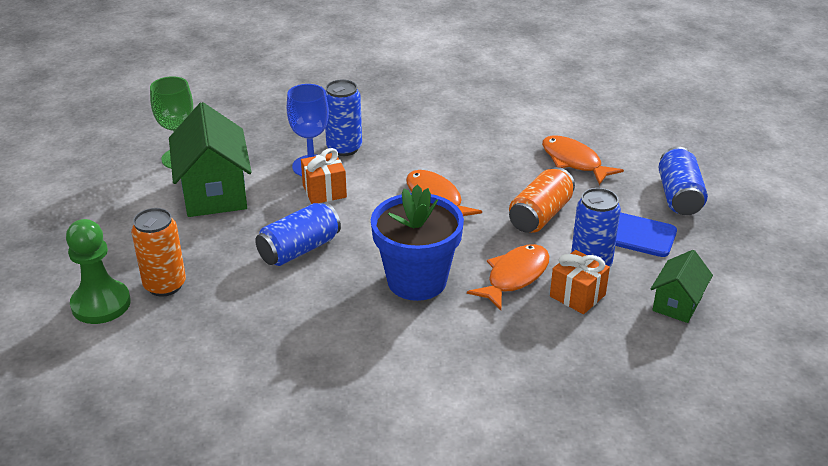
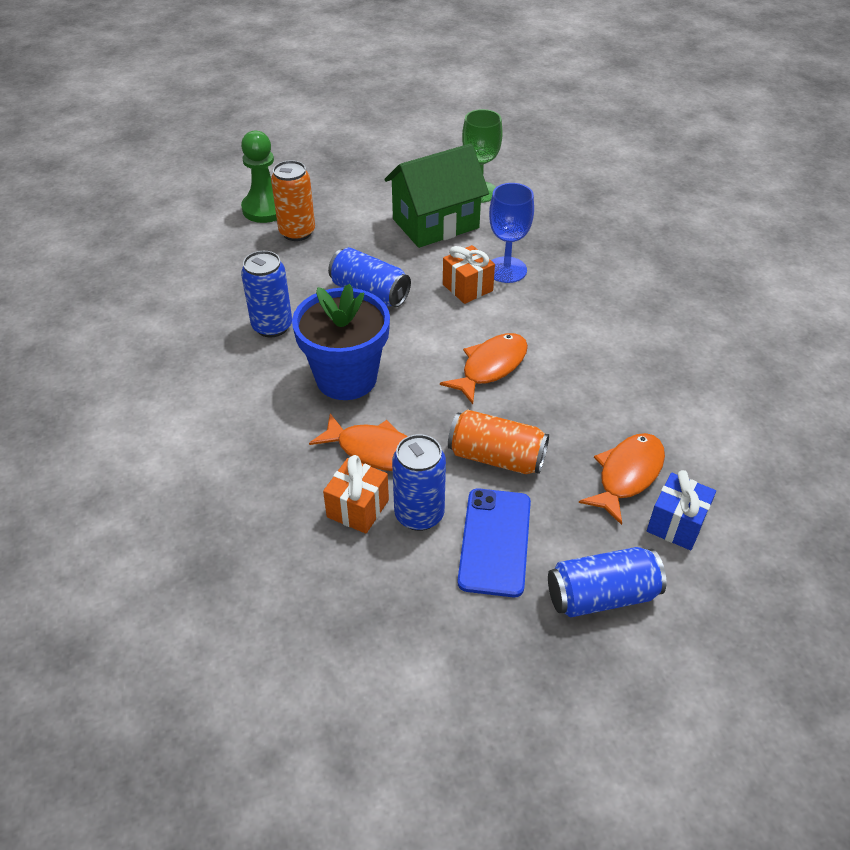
camera: 75 degrees right, 10 degrees up
(344, 148) = (550, 284): blue can -> blue can (272, 326)
(622, 153) = (676, 524): none -> blue gift
(677, 303) = (369, 606): green house -> none

